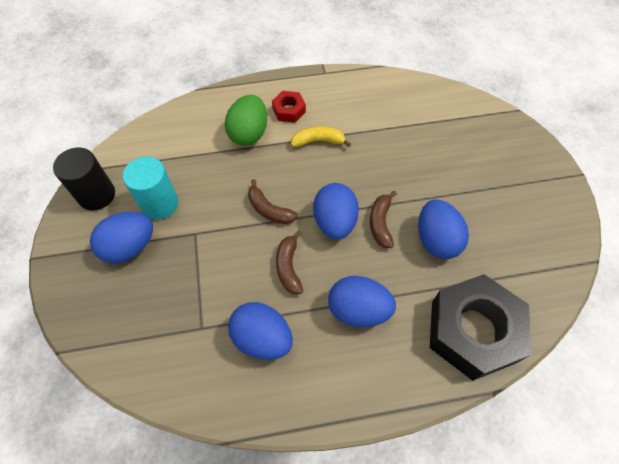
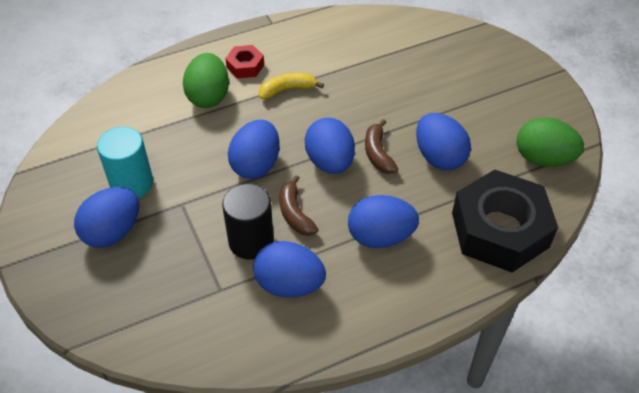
camera: 15 degrees left, 10 degrees down
(97, 195) = (55, 190): black cylinder -> black cylinder (251, 241)
(269, 210) = (256, 165): brown banana -> blue egg
(536, 264) = (543, 159): none -> green egg

